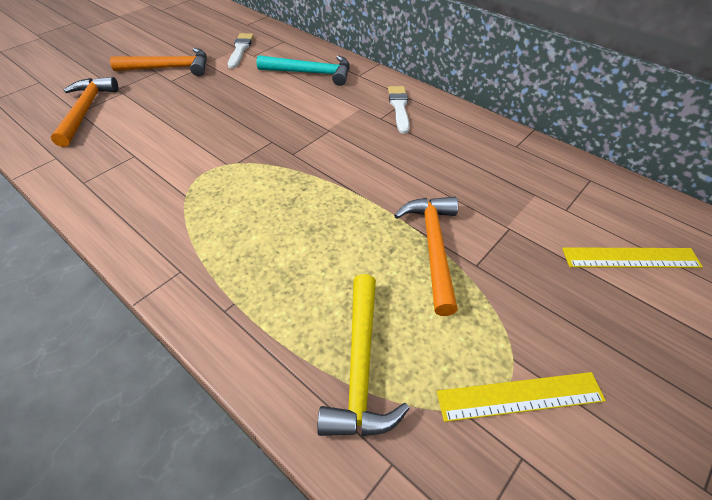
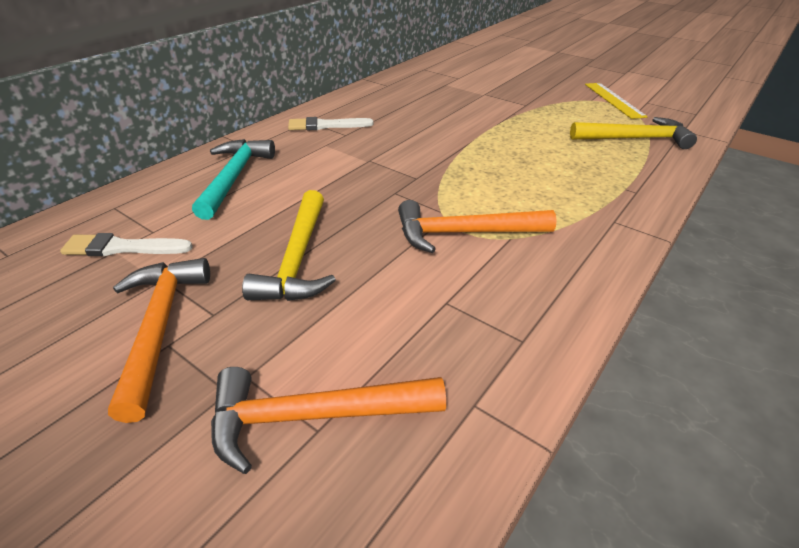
camera: 95 degrees left, 10 degrees down
(204, 102) = (298, 259): none -> yellow hammer
(433, 247) = (517, 116): orange hammer -> orange hammer (464, 233)
(630, 258) = (495, 68): yellow ruler -> none

